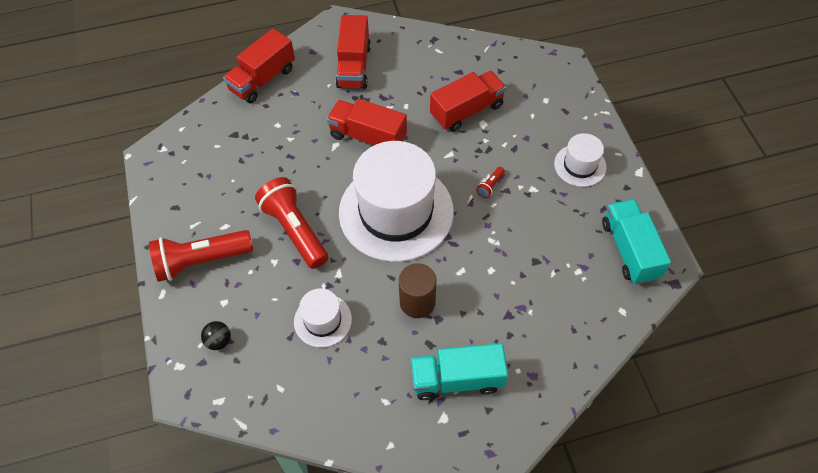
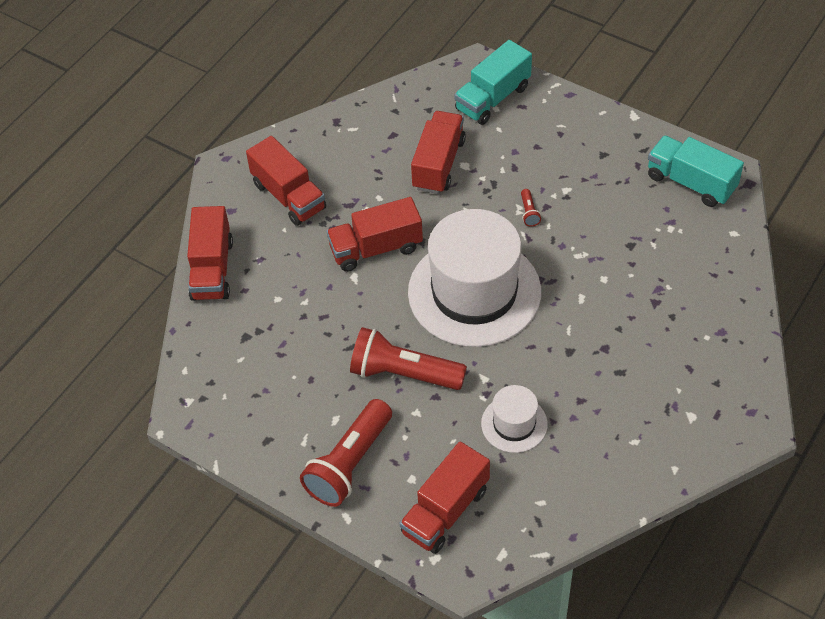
camera: 40 degrees left, 5 degrees down
(219, 341) = (445, 511): black ball -> red truck
(417, 302) = (574, 348): brown cylinder -> none
(457, 379) = (670, 380): turquoise truck -> turquoise truck (493, 98)
(580, 165) = (582, 143): white hat -> none

